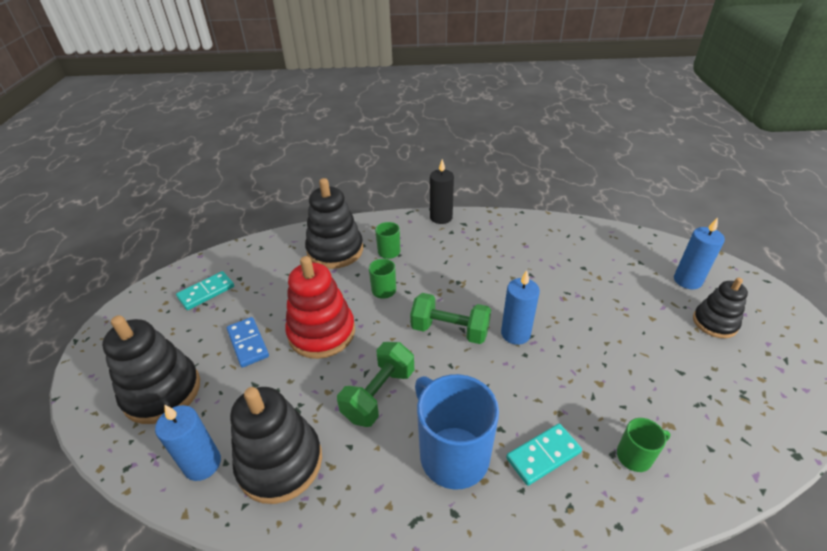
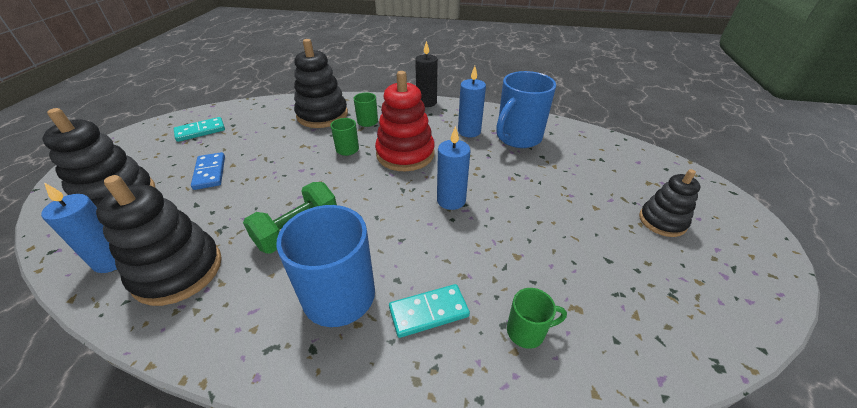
camera: 10 degrees right, 0 degrees up
(321, 332) = (276, 173): red stacking toy -> red stacking toy (405, 154)
(450, 330) = (390, 188): green dumbbell -> none
(552, 249) = (517, 138): none -> blue mug
(687, 280) = (645, 180): blue candle -> blue candle (469, 131)

